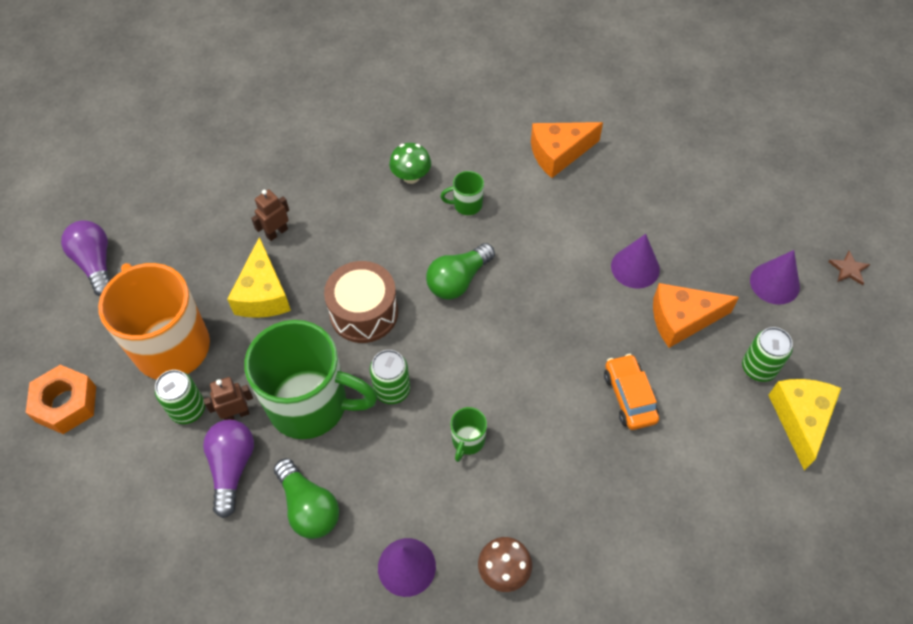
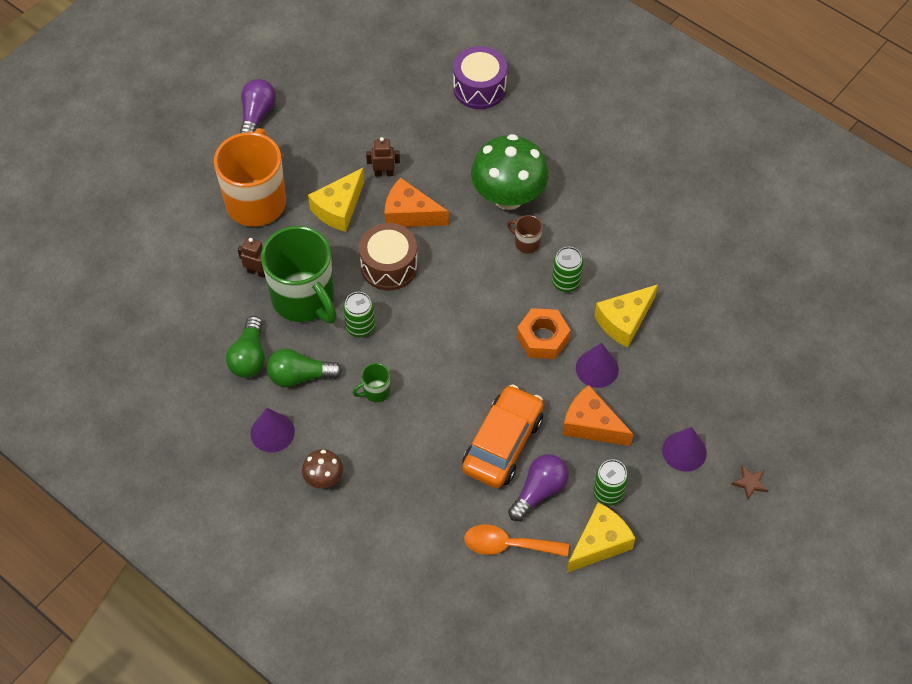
camera: 40 degrees right, 0 degrees up
(66, 404) = (169, 194): orange nut -> orange nut (543, 338)
(188, 409) = (233, 248): green can -> green can (566, 282)
(232, 467) = (227, 301): purple light bulb -> purple light bulb (539, 491)
(294, 104) = (479, 88): none -> purple drum
(411, 176) = (508, 196): green mushroom -> green mushroom, size x2.09
(458, 280) = (469, 289): green light bulb -> green light bulb (300, 376)
(466, 205) = (526, 243): green mug -> brown mug
(559, 153) = (629, 253): orange cheese -> orange cheese (410, 214)
(614, 212) = (624, 321): none -> yellow cheese
(629, 397) = (502, 444): orange car -> orange car, size x1.65
(731, 489) = (507, 545): none -> orange spoon

